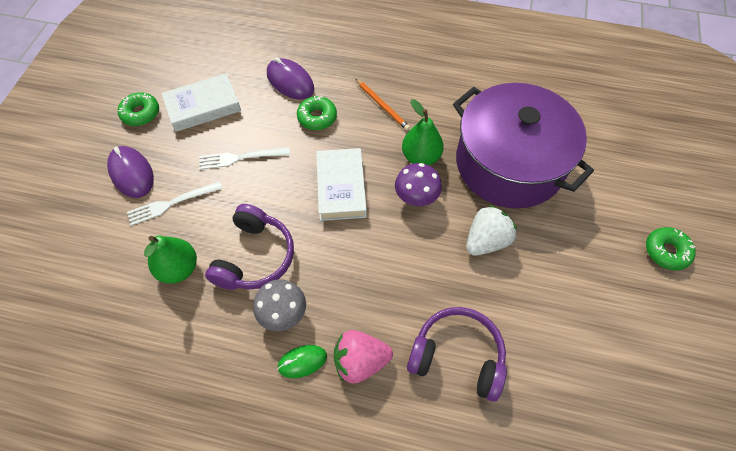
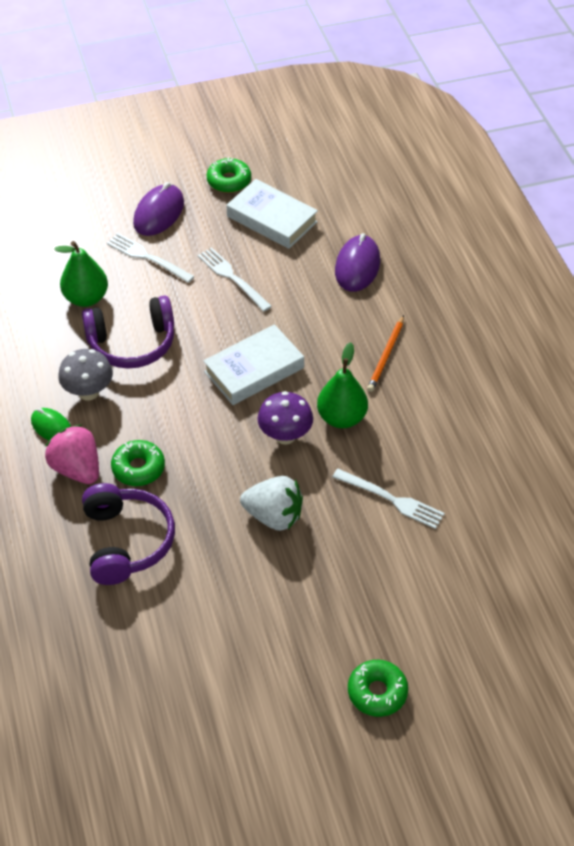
camera: 60 degrees right, 10 degrees down
(317, 117) = (327, 310): green donut -> green donut (138, 468)
(509, 163) = (392, 500): purple pot -> white fork

